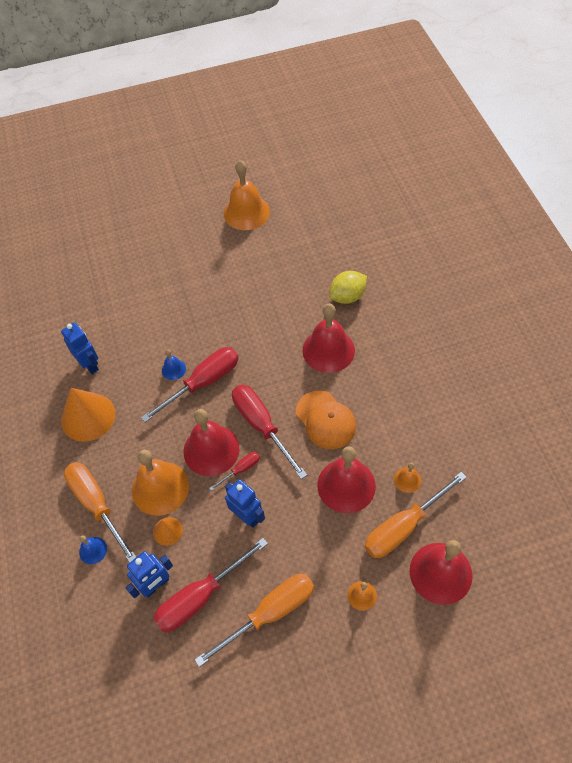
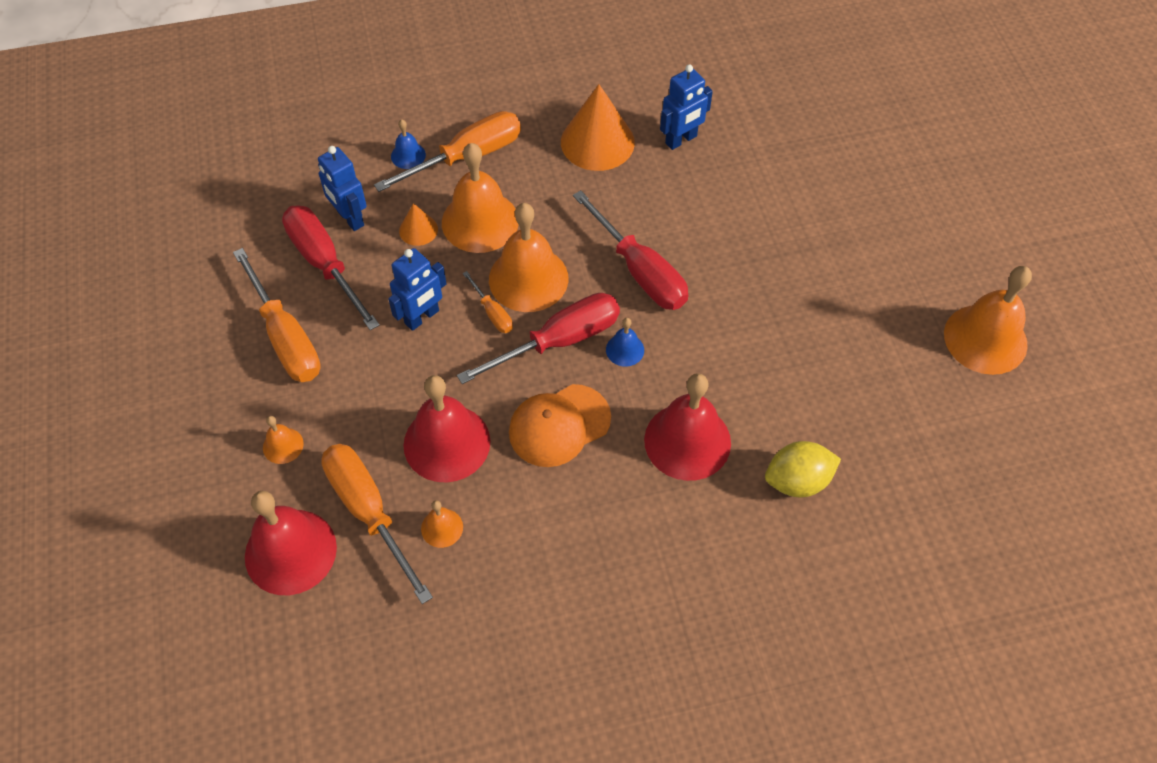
camera: 90 degrees right, 0 degrees up
(173, 369) = (666, 235): blue bell -> blue bell (625, 350)
(211, 450) = (528, 279): red bell -> orange bell
(241, 469) = (492, 313): red screwdriver -> orange screwdriver
(347, 296) = (797, 481): yellow lemon -> yellow lemon turned 75 degrees counterclockwise

